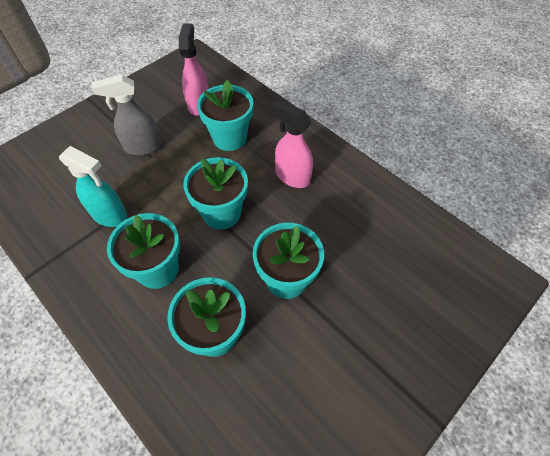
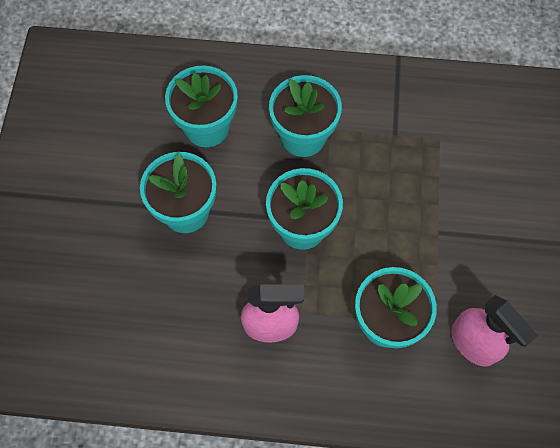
camera: 140 degrees right, 10 degrees up
(110, 215) = (399, 146): turquoise spray bottle -> none
(142, 147) = (461, 235): grey spray bottle -> none

